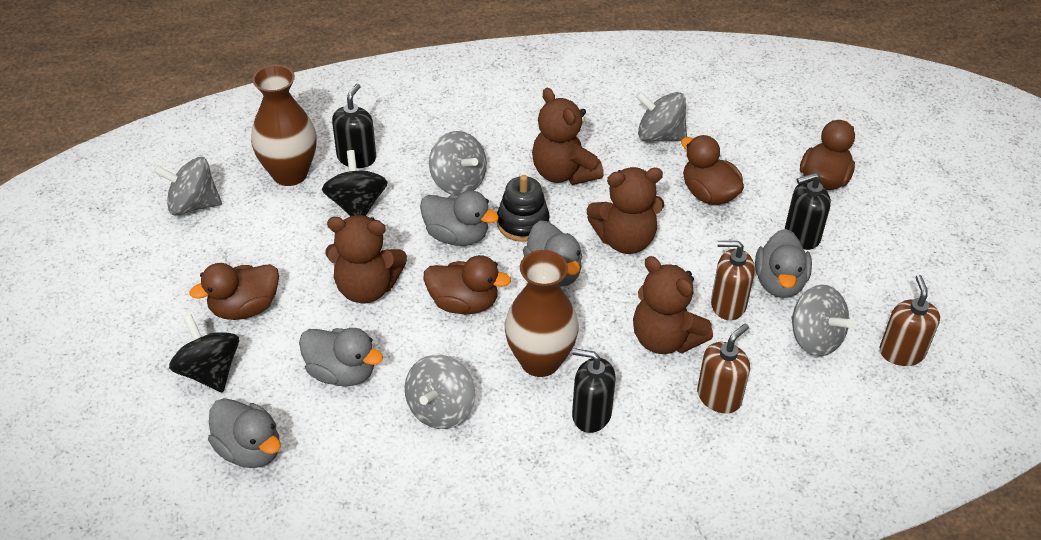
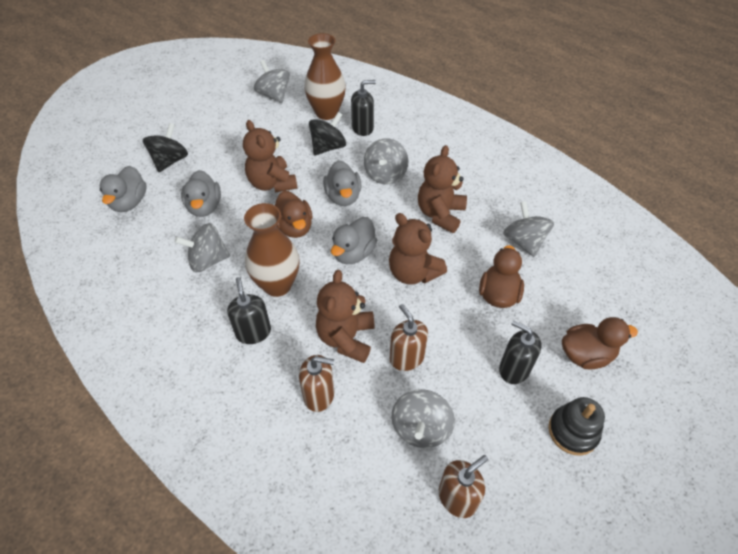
camera: 55 degrees right, 5 degrees up
(244, 308) = (221, 149): brown duck -> none
(523, 223) = (380, 218): black stacking toy -> black stacking toy (573, 431)
(779, 282) = (455, 378): grey duck -> none

